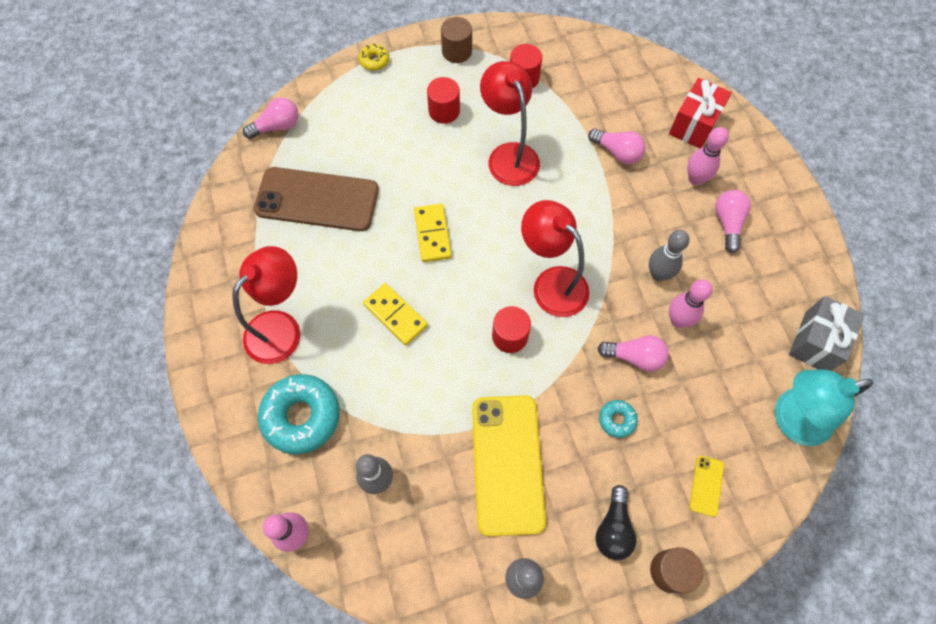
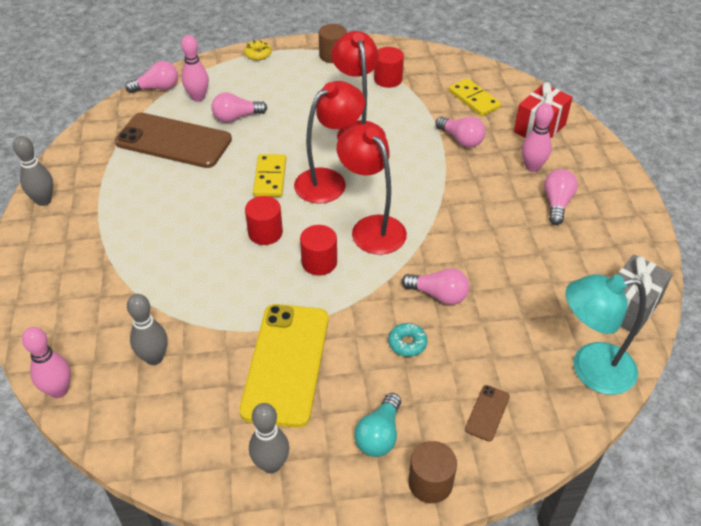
camera: 10 degrees right, 20 degrees down
(281, 327) = (107, 227): red lamp -> red lamp (329, 180)
(301, 416) = (100, 297): turquoise donut -> none
(375, 156) = (236, 117): none -> pink light bulb
(395, 315) = (215, 232): yellow domino -> yellow domino (474, 99)
(444, 111) = (308, 93): red cylinder -> red cylinder (265, 233)
(613, 528) = (379, 435): black light bulb -> turquoise light bulb
(658, 274) = (478, 234): grey bowling pin -> grey bowling pin (44, 200)
(678, 320) = (490, 271): pink bowling pin -> pink bowling pin (198, 97)
(706, 486) = (487, 413): yellow phone -> brown phone

